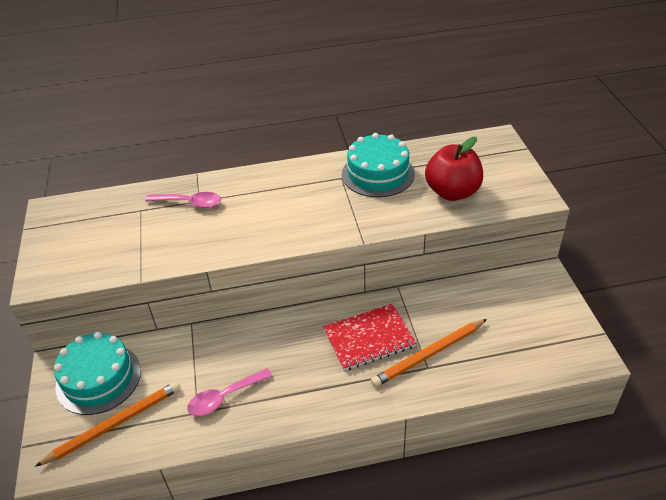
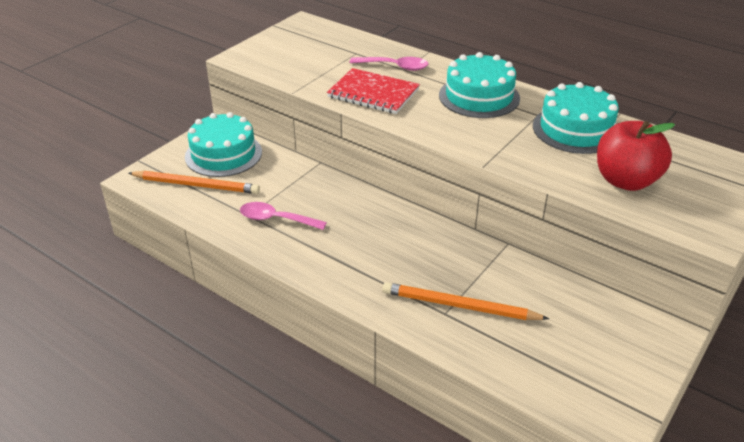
camera: 45 degrees right, 5 degrees down
(190, 203) = (395, 67): pink spoon -> pink spoon turned 45 degrees counterclockwise
(285, 189) = (479, 96): none -> turquoise cake
(369, 338) = (428, 260): red notebook -> red notebook (373, 93)

